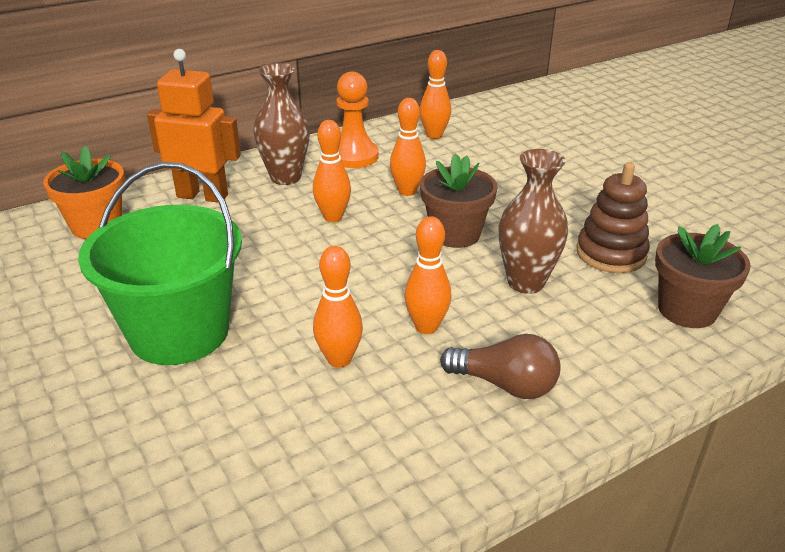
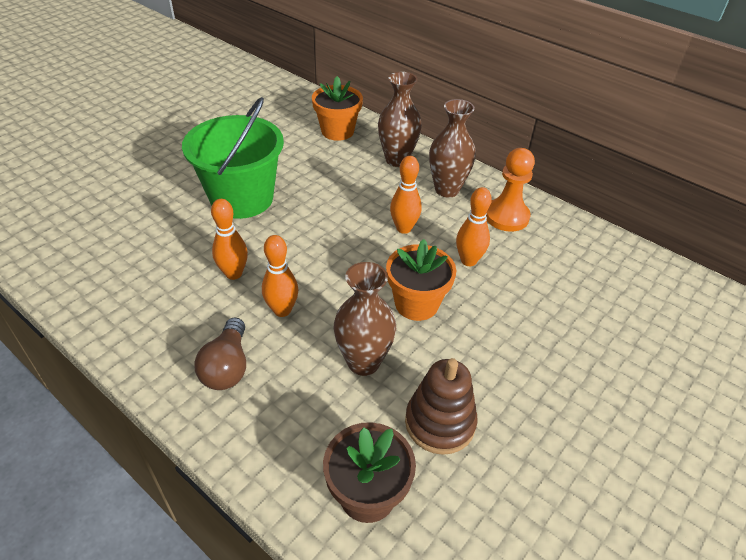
camera: 70 degrees right, 10 degrees up
(202, 196) = (397, 160): orange robot -> brown vase
(434, 135) = (585, 257): orange bowling pin -> none
(455, 234) = (416, 304): brown flower pot -> orange flower pot

